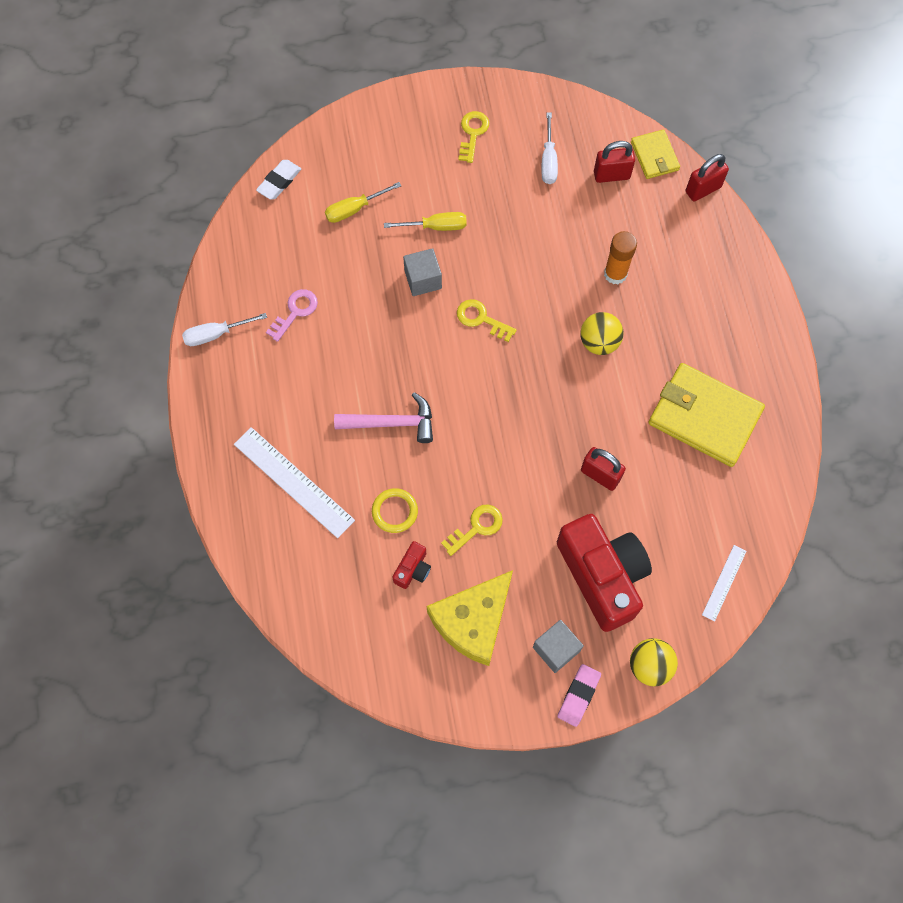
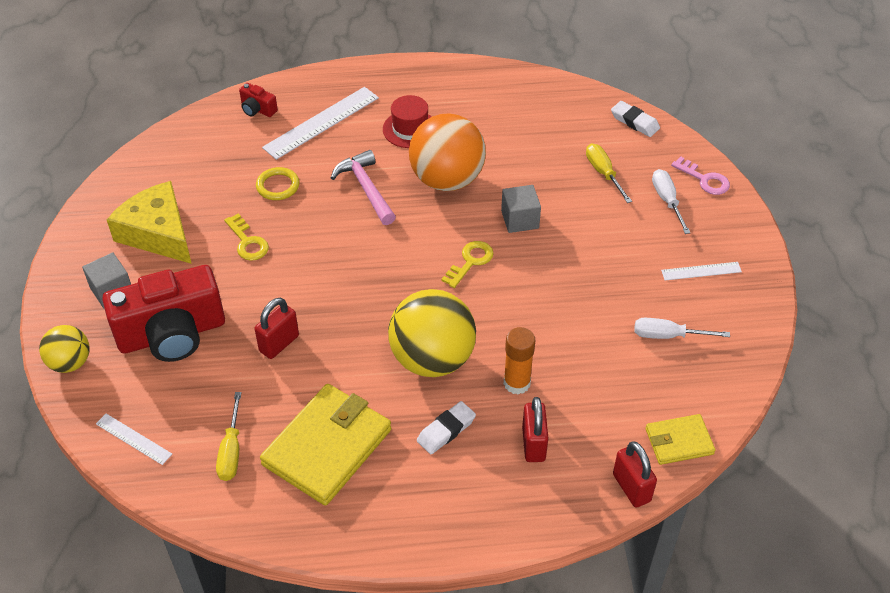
camera: 95 degrees right, 20 degrees down
(216, 334) = (473, 78): white screwdriver -> white screwdriver (667, 200)
(295, 312) = (491, 128): pink key -> pink key (704, 179)
(300, 390) = (410, 129): none -> red hat
(373, 348) = (447, 179): none -> orange ball
(391, 423) = (366, 188): pink hammer -> pink hammer turned 150 degrees clockwise
(413, 569) = (219, 195): red camera -> red camera (257, 109)
(436, 226) = (582, 233): yellow screwdriver -> yellow screwdriver (231, 451)
(473, 133) = (701, 271): yellow key -> white ruler
(578, 695) = (62, 303): pink eraser -> none
(599, 342) = (432, 359): yellow ball -> yellow ball, size x1.82
(611, 175) = (650, 394): red padlock -> red padlock (533, 444)
(672, 325) = (446, 430): none -> white eraser

